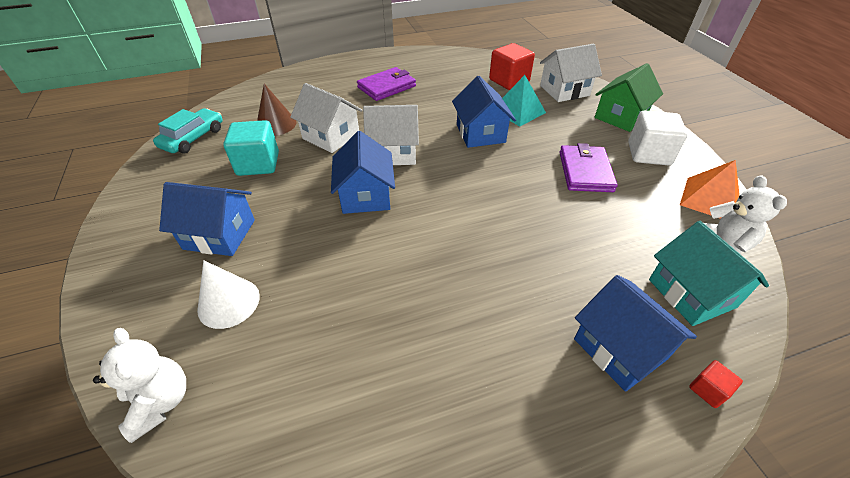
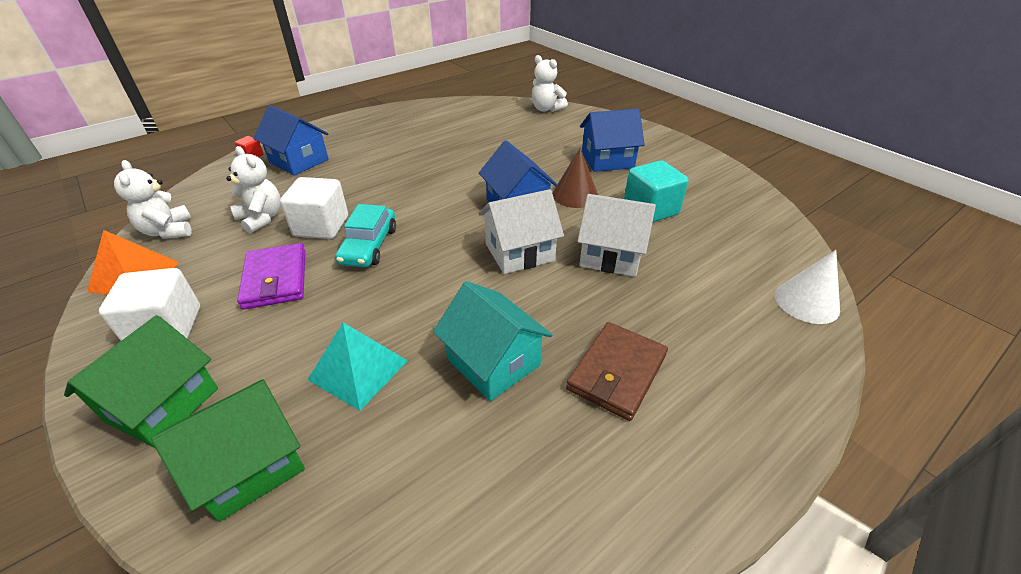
camera: 160 degrees right, 5 degrees down
(193, 138) = (757, 219): turquoise car -> turquoise car (369, 246)
(228, 302) = (555, 136): white cone -> white cone (806, 302)
(276, 124) = (696, 256): brown cone -> brown cone (575, 195)
(387, 87) = (617, 373): purple wallet -> brown wallet
(480, 133) = (417, 306): blue house -> none
(509, 81) = (377, 468): red cube -> none
(559, 215) = (321, 226): none -> white cube
(564, 90) = (250, 465): white house -> green house
(626, 240) = (262, 218): none -> white teddy bear
(691, 293) = (227, 194): turquoise house -> turquoise house (493, 362)

